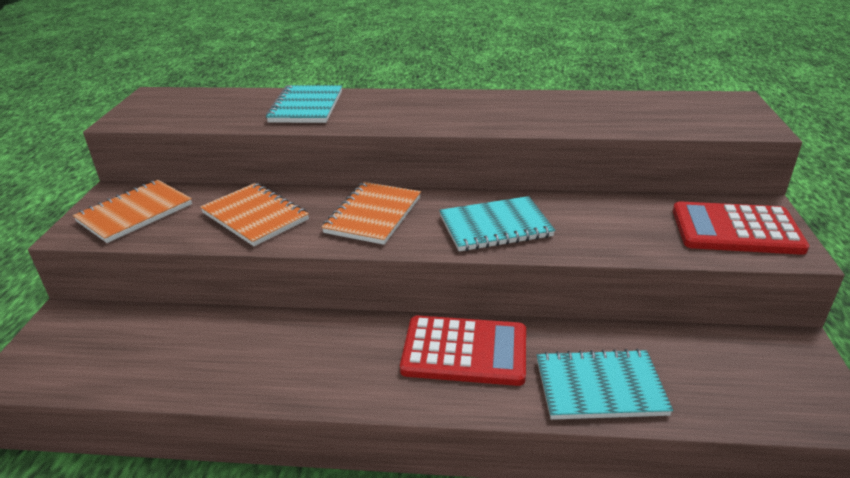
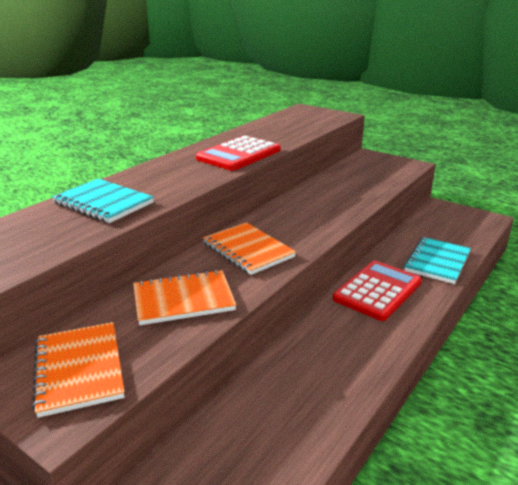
camera: 60 degrees left, 5 degrees down
(495, 226) = (313, 217): turquoise notebook -> none
(736, 230) = (382, 167): red calculator -> red calculator (239, 154)

